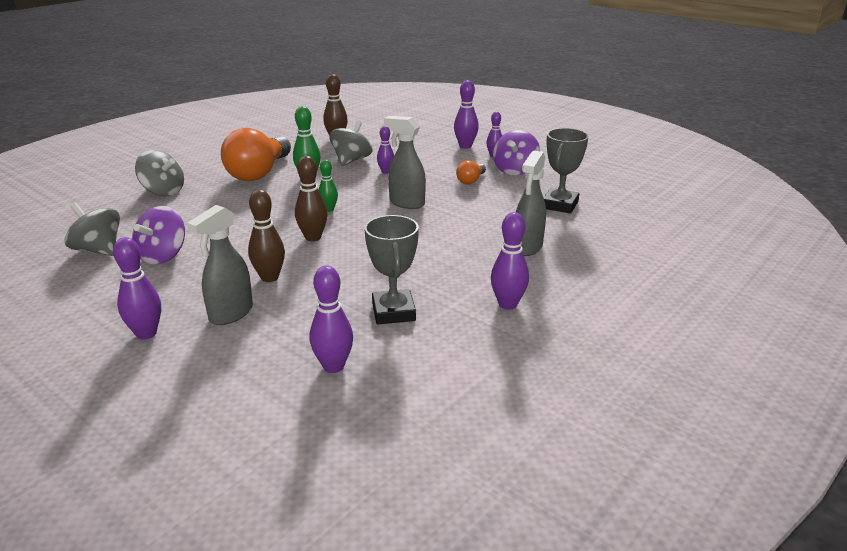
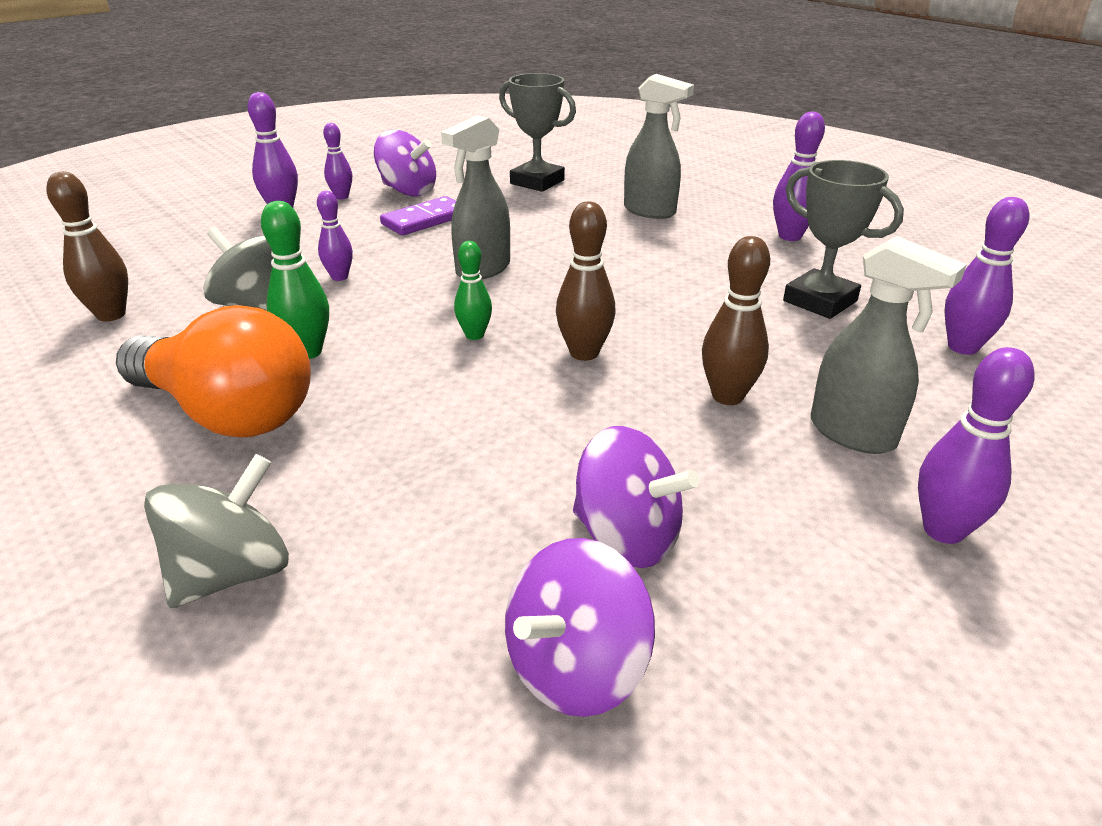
camera: 80 degrees left, 5 degrees up
(98, 250) = (576, 667): grey spinning top -> purple spinning top
(393, 312) = (820, 301): grey trophy -> grey trophy turned 45 degrees clockwise
(471, 180) = (425, 220): orange light bulb -> purple domino

